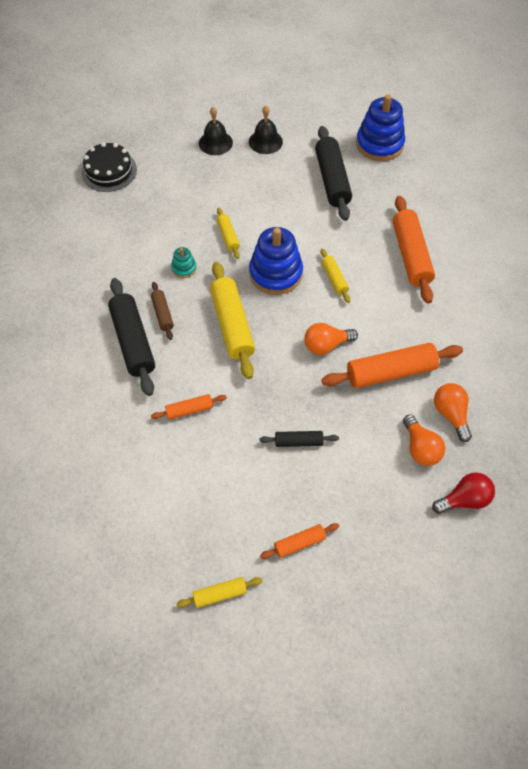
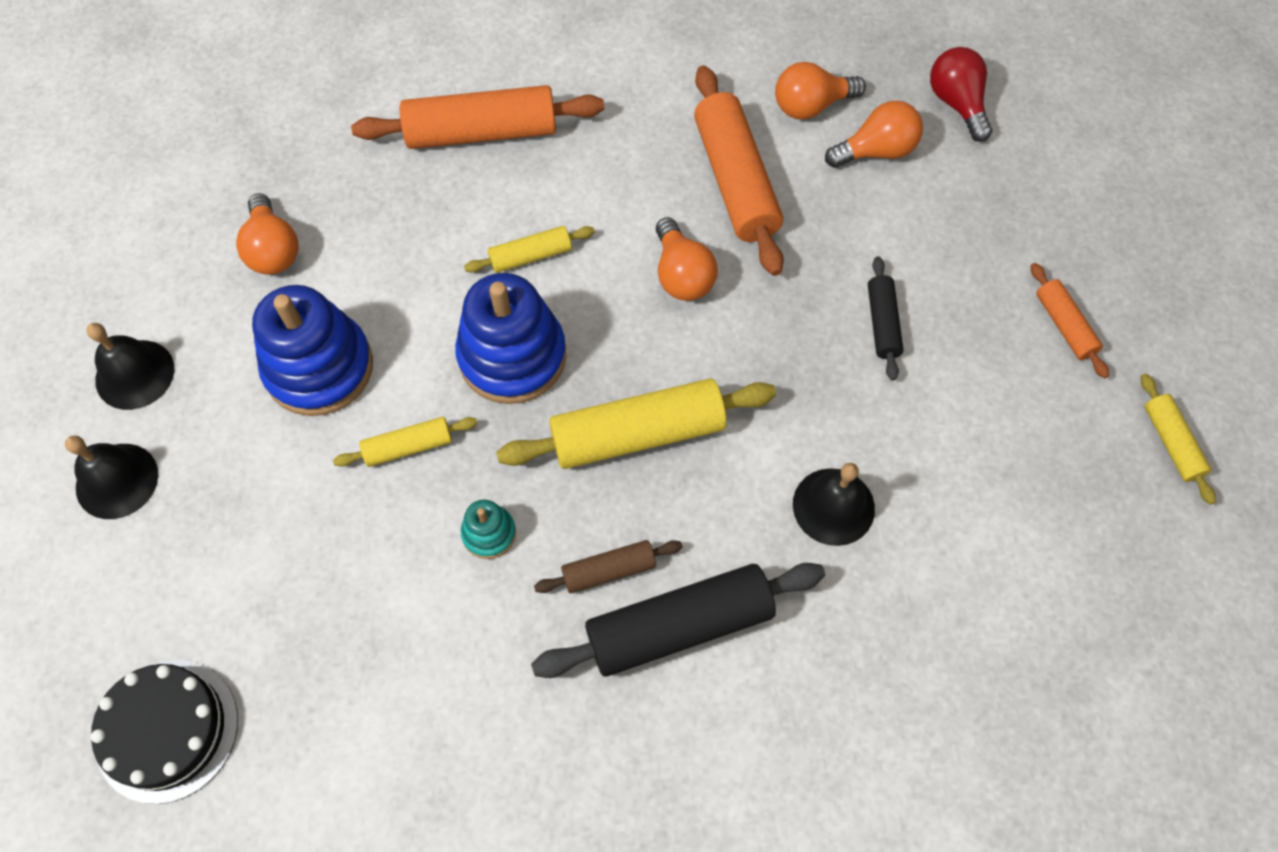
camera: 90 degrees left, 5 degrees up
(189, 410) = (833, 506): orange rolling pin -> black bell
(332, 180) = (273, 249): black rolling pin -> orange light bulb
(379, 144) = (186, 162): blue stacking toy -> blue stacking toy (319, 368)

